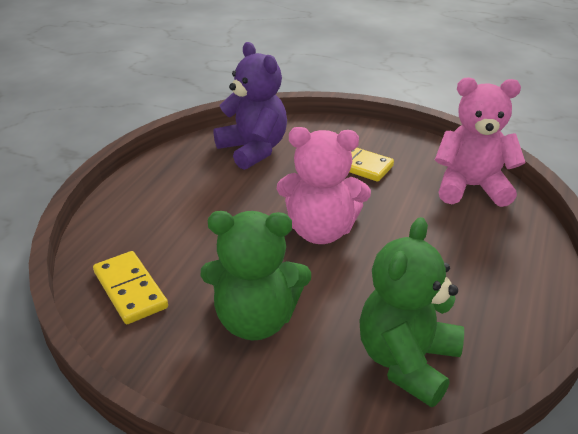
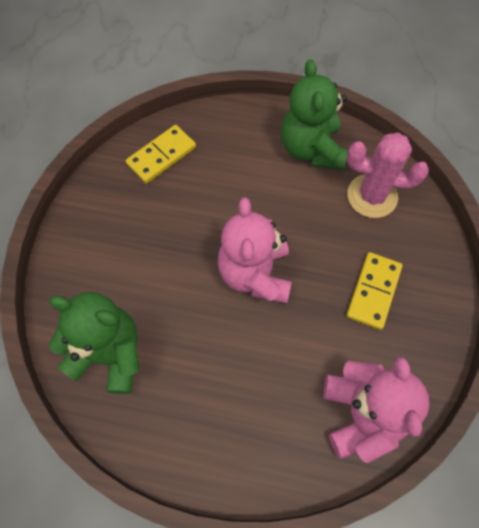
camera: 80 degrees right, 30 degrees up
(253, 150) = (372, 196): purple teddy bear -> pink cactus
(255, 320) = (140, 243): green teddy bear -> green teddy bear (311, 149)

